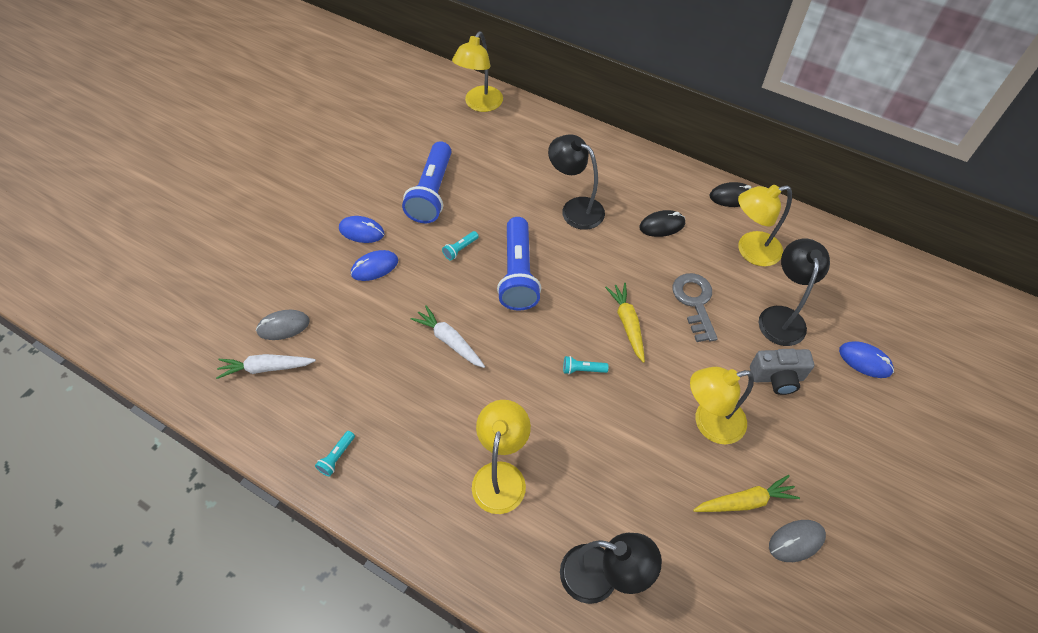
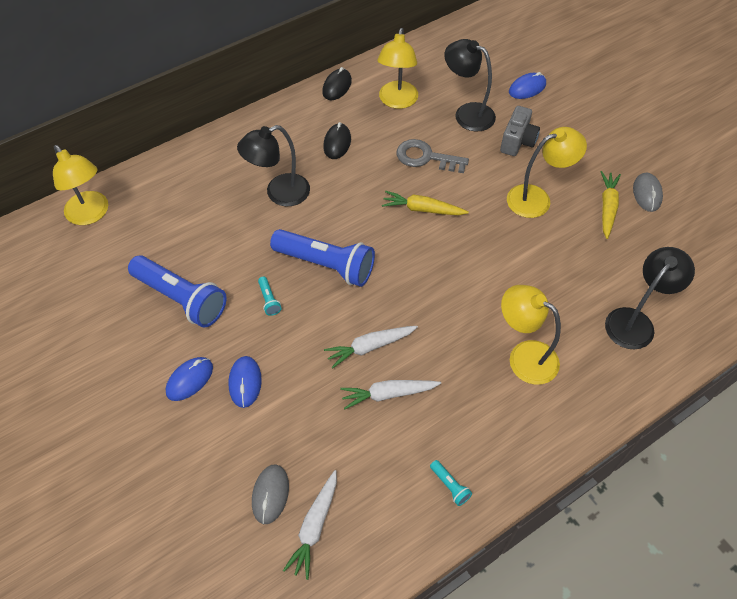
camera: 65 degrees left, 0 degrees up
(408, 373) = (388, 394): none -> white carrot
(582, 369) = (450, 258): turquoise flashlight -> none
(709, 423) = (537, 198): yellow lamp -> yellow lamp turned 120 degrees counterclockwise

